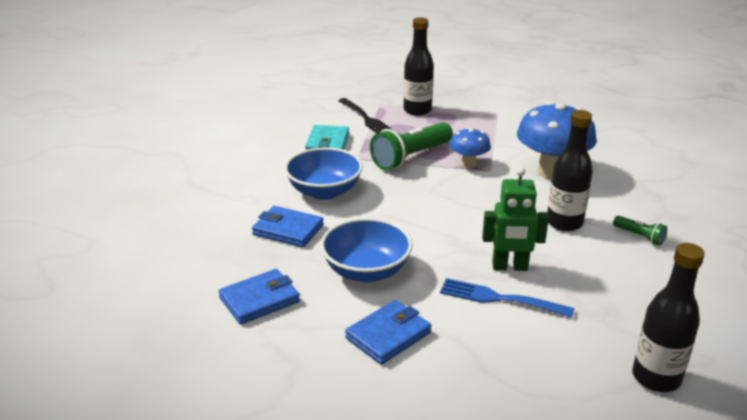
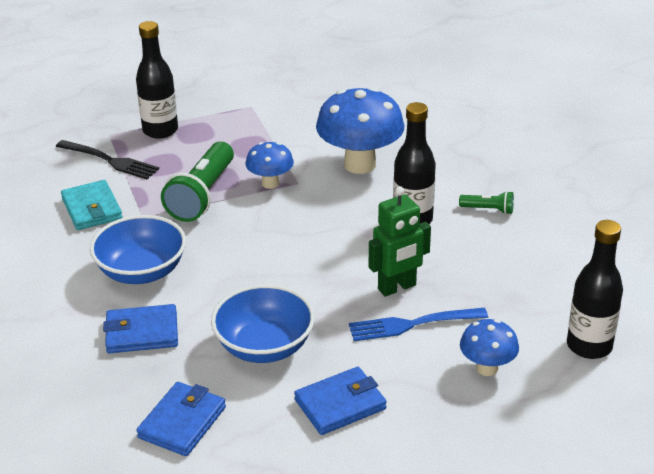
camera: 30 degrees left, 5 degrees up
(388, 335) = (340, 404): blue wallet -> blue wallet turned 45 degrees clockwise
(539, 358) = (487, 368): none -> blue mushroom

